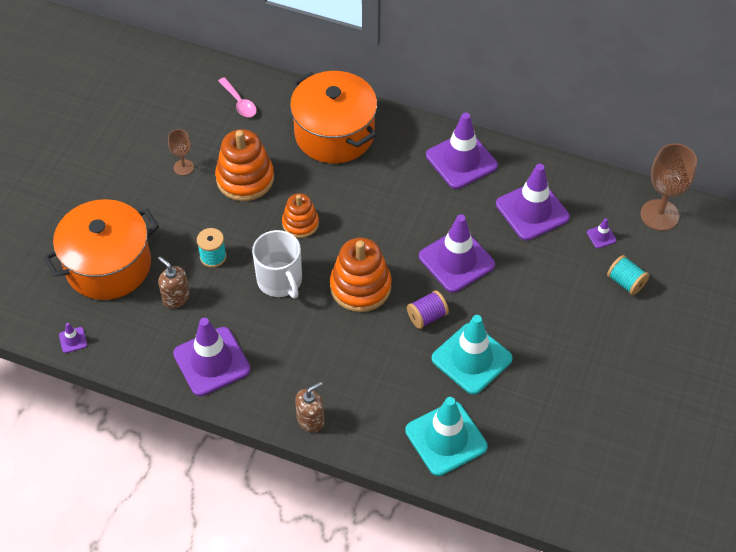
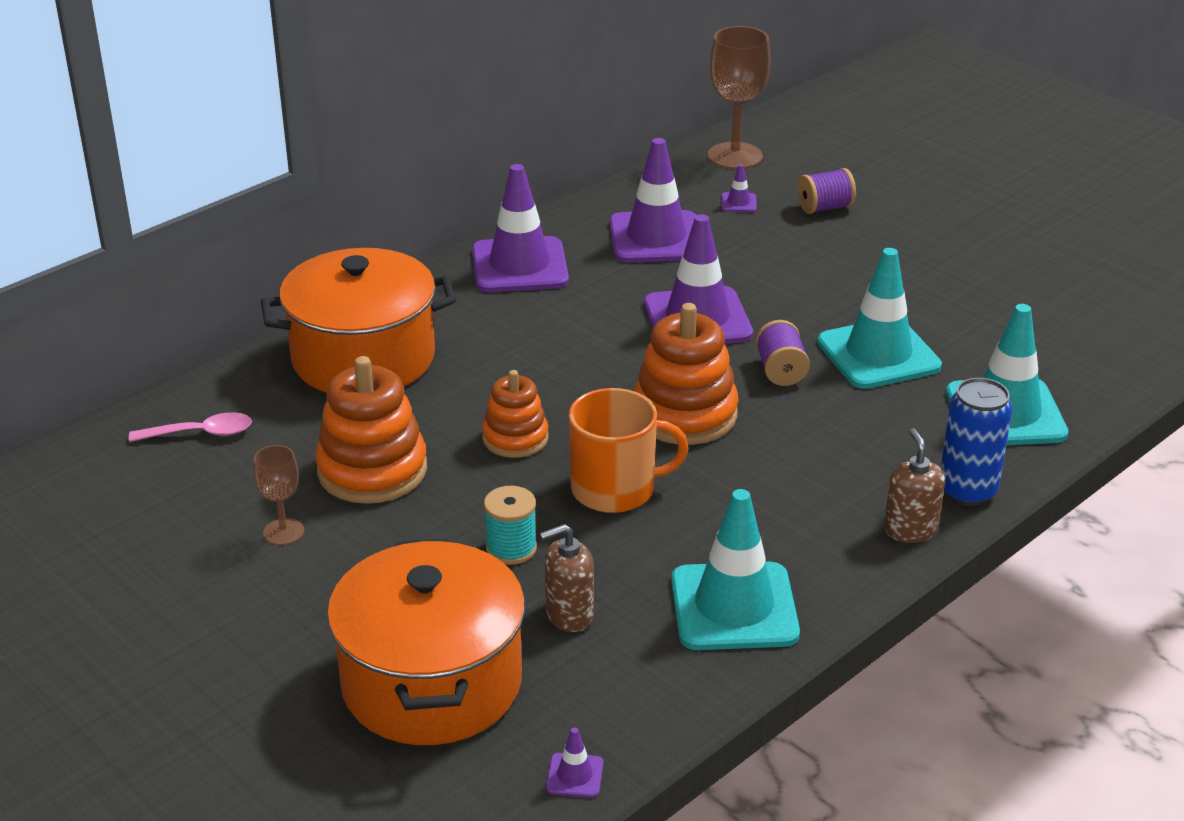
camera: 65 degrees left, 20 degrees down
(212, 361) = (734, 607): purple traffic cone -> turquoise traffic cone
(280, 280) = (616, 489): white mug -> orange mug
(359, 438) = (967, 491): none -> blue can
(625, 282) = (825, 208): turquoise spool -> purple spool

